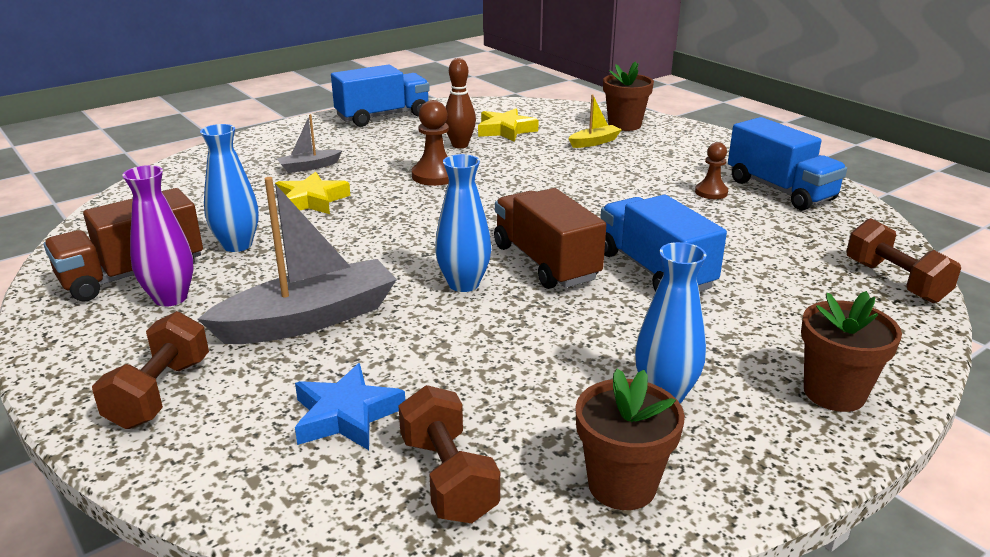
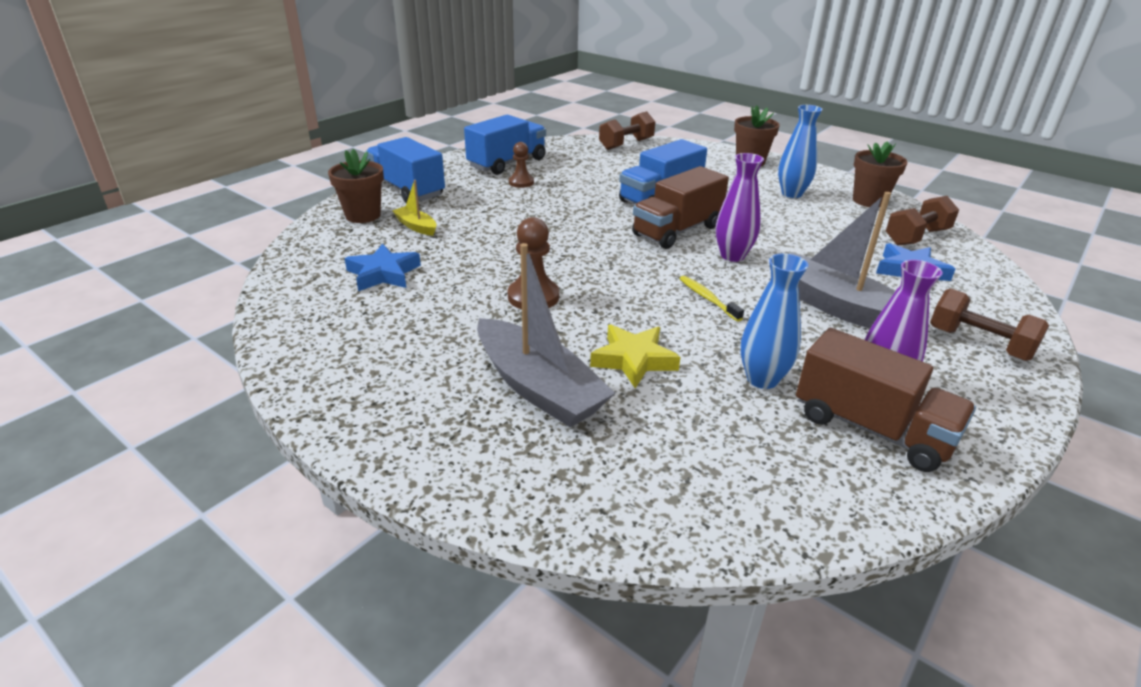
camera: 105 degrees left, 5 degrees up
(160, 393) = (979, 343): brown dumbbell -> brown dumbbell turned 45 degrees clockwise
(309, 167) = (538, 387): grey boat -> grey boat, size x2.09
(379, 249) = (707, 298): none -> yellow toothbrush
(383, 116) = (328, 369): blue truck -> blue truck (407, 190)
(460, 145) = (438, 295): brown bowling pin -> none
(463, 284) = (732, 256): blue vase -> purple vase
(505, 130) = (383, 274): yellow star -> blue star

